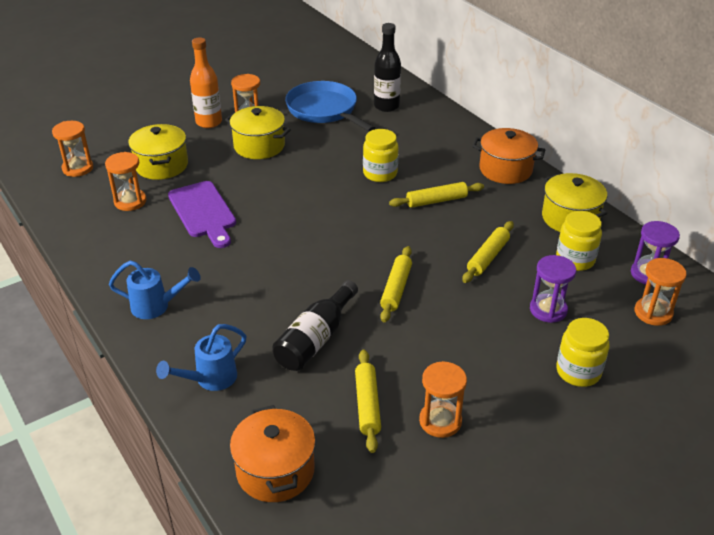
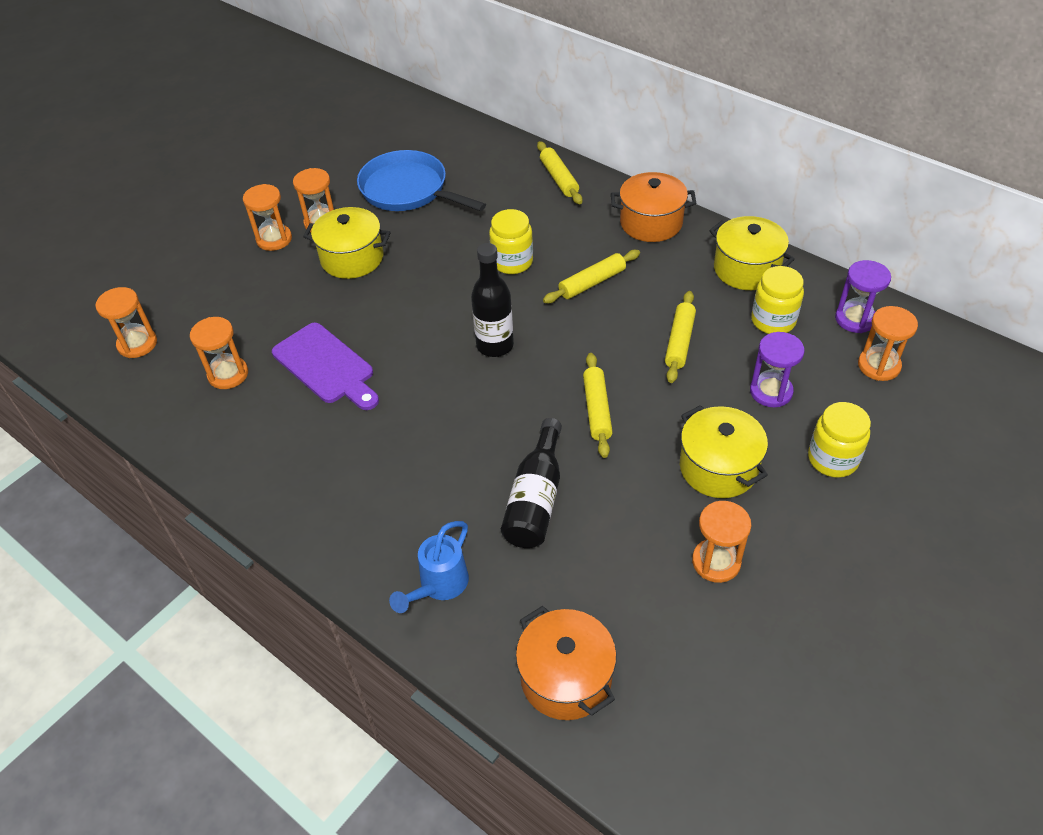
camera: 15 degrees left, 10 degrees up
(157, 306) = (330, 509): blue watering can -> none
(161, 165) = (243, 314): yellow pot -> yellow pot (718, 467)
(209, 122) = (274, 239): orange bottle -> orange hourglass
(367, 405) = (630, 565): yellow rolling pin -> yellow rolling pin (559, 179)
(386, 106) = (479, 168): black bottle -> black bottle (495, 345)

